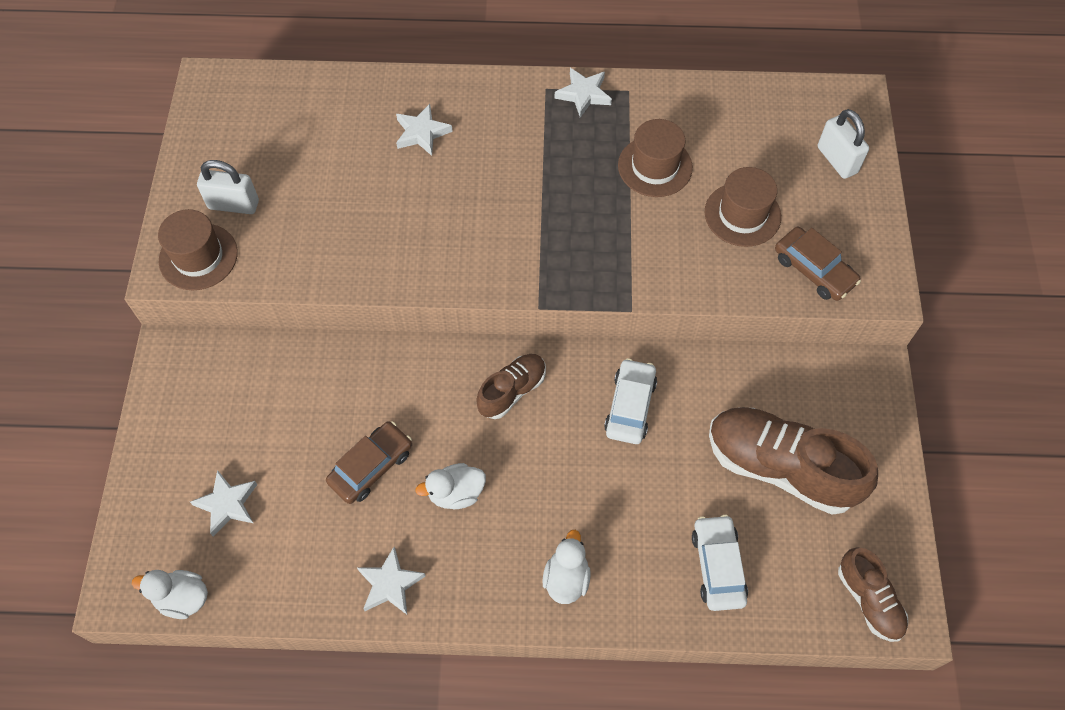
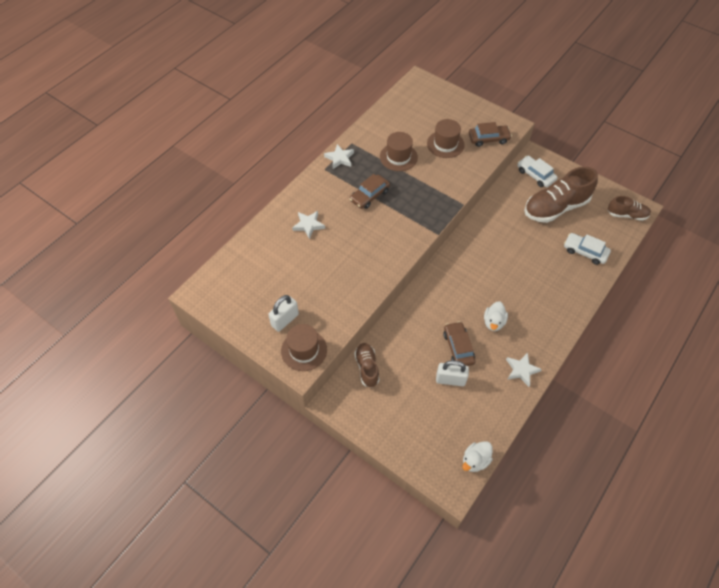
camera: 55 degrees left, 5 degrees down
(227, 504) = (437, 417): white star -> none
(512, 391) = (458, 275): brown shoe -> brown shoe (367, 368)
(541, 174) = (369, 195): none -> brown car
(566, 578) = (559, 304): white duck -> none
(630, 406) = (495, 239): white car -> white car (535, 175)
(837, 160) = (443, 102): white padlock -> white padlock (450, 380)

